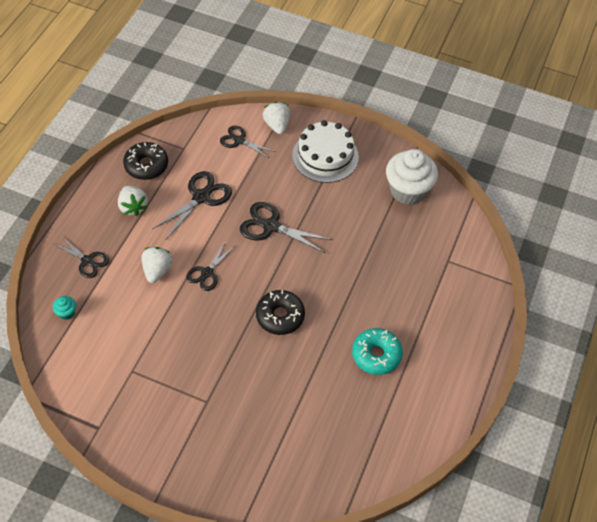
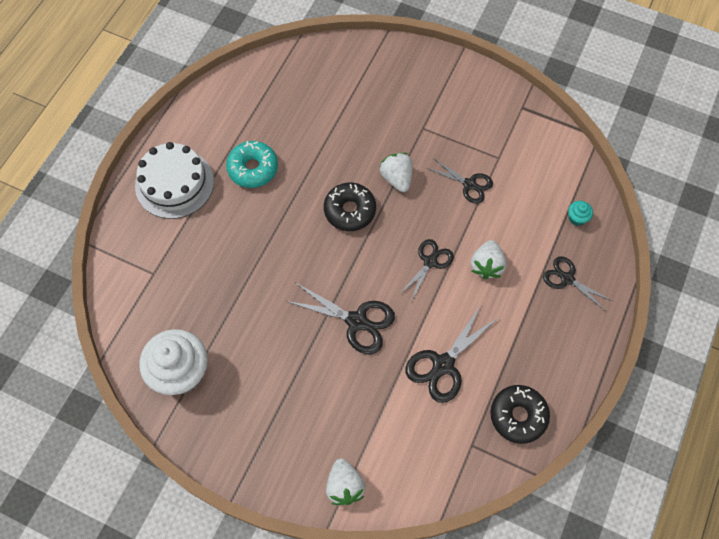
camera: 175 degrees left, 10 degrees up
(133, 207) = (526, 351): white strawberry -> white strawberry (397, 178)
(239, 140) = (397, 458): black scissors -> black scissors (469, 184)
(325, 156) = (281, 429): white cake -> white cake (174, 183)

